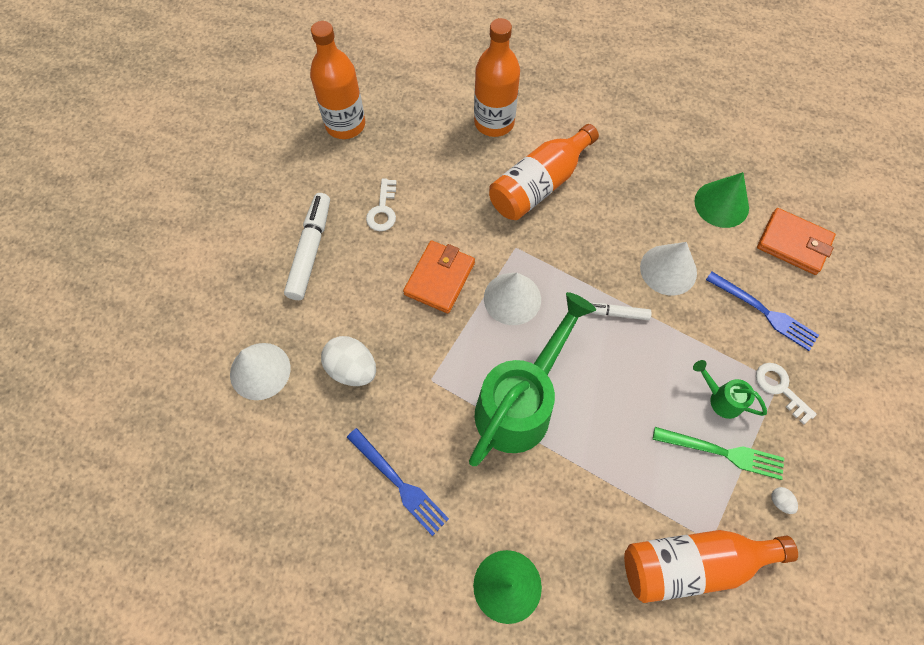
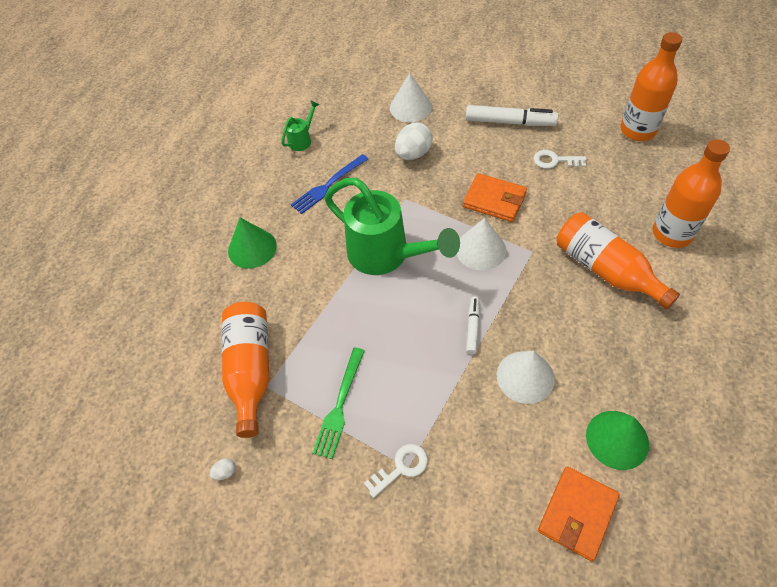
camera: 95 degrees right, 10 degrees down
(720, 398) = (390, 410): green watering can -> green watering can (302, 139)
(765, 312) = (485, 467): blue fork -> none
(780, 501) = (293, 449): white egg -> white egg (225, 472)

